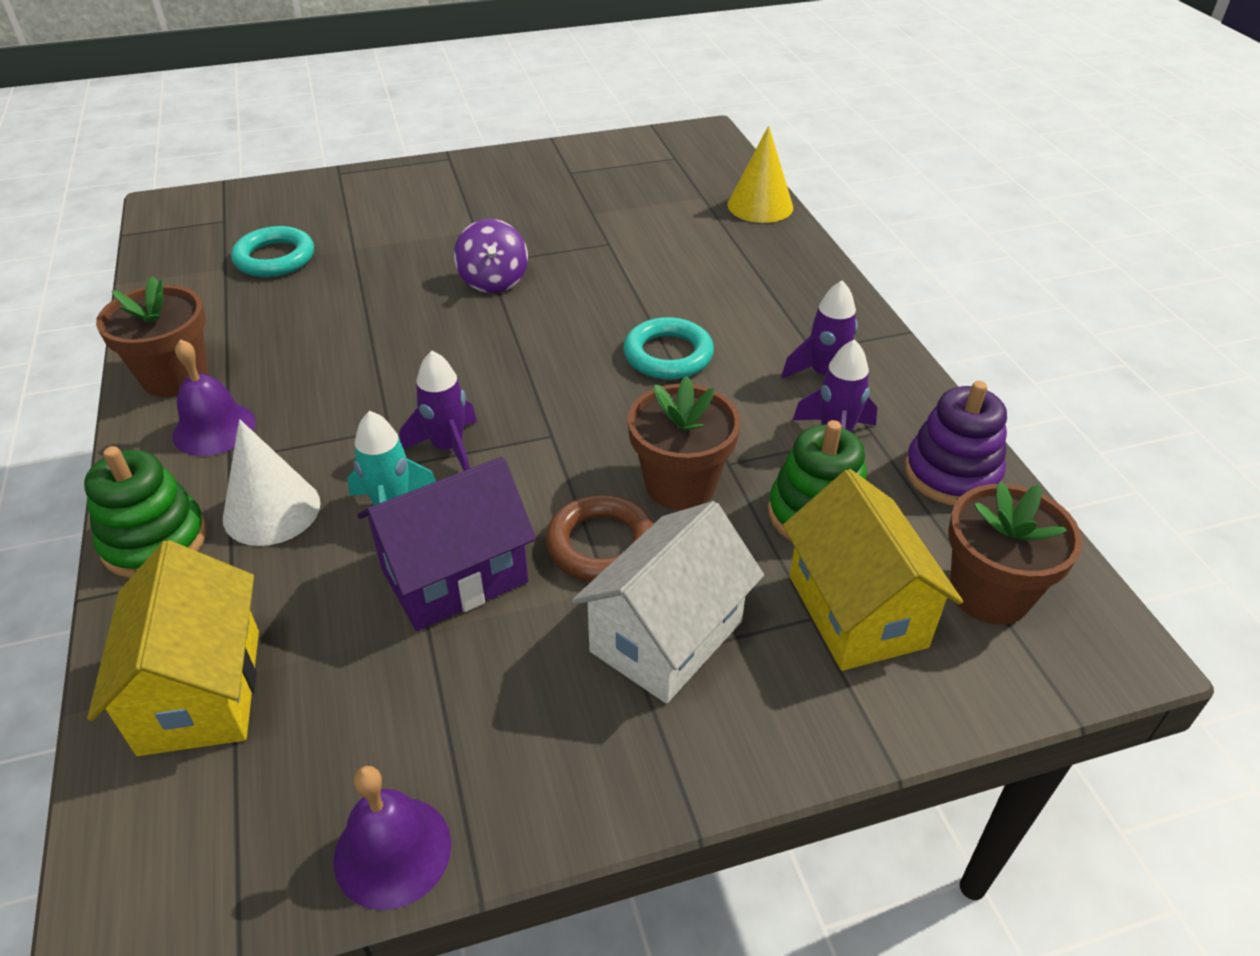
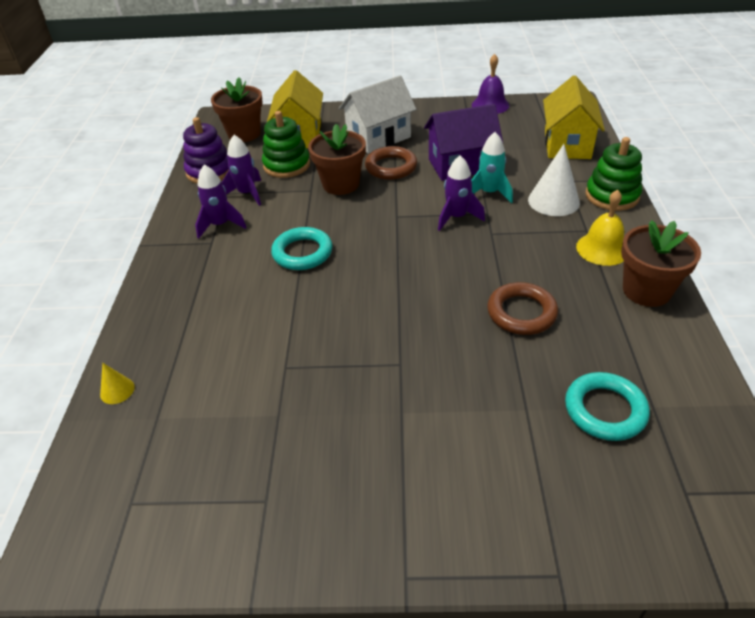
camera: 160 degrees left, 0 degrees up
(214, 429) = (602, 249): purple bell -> yellow bell
(350, 327) = (521, 313): none -> brown ring
(493, 281) = (400, 340): purple spinning top -> none
(760, 206) = (117, 390): yellow cone -> yellow cone, size x0.51

